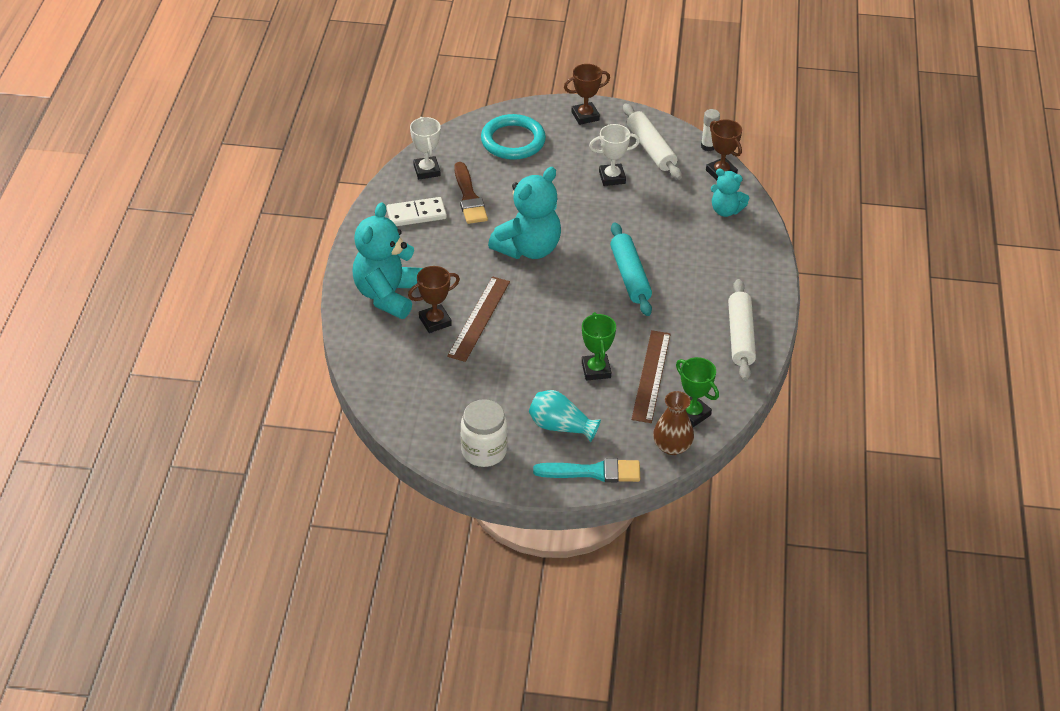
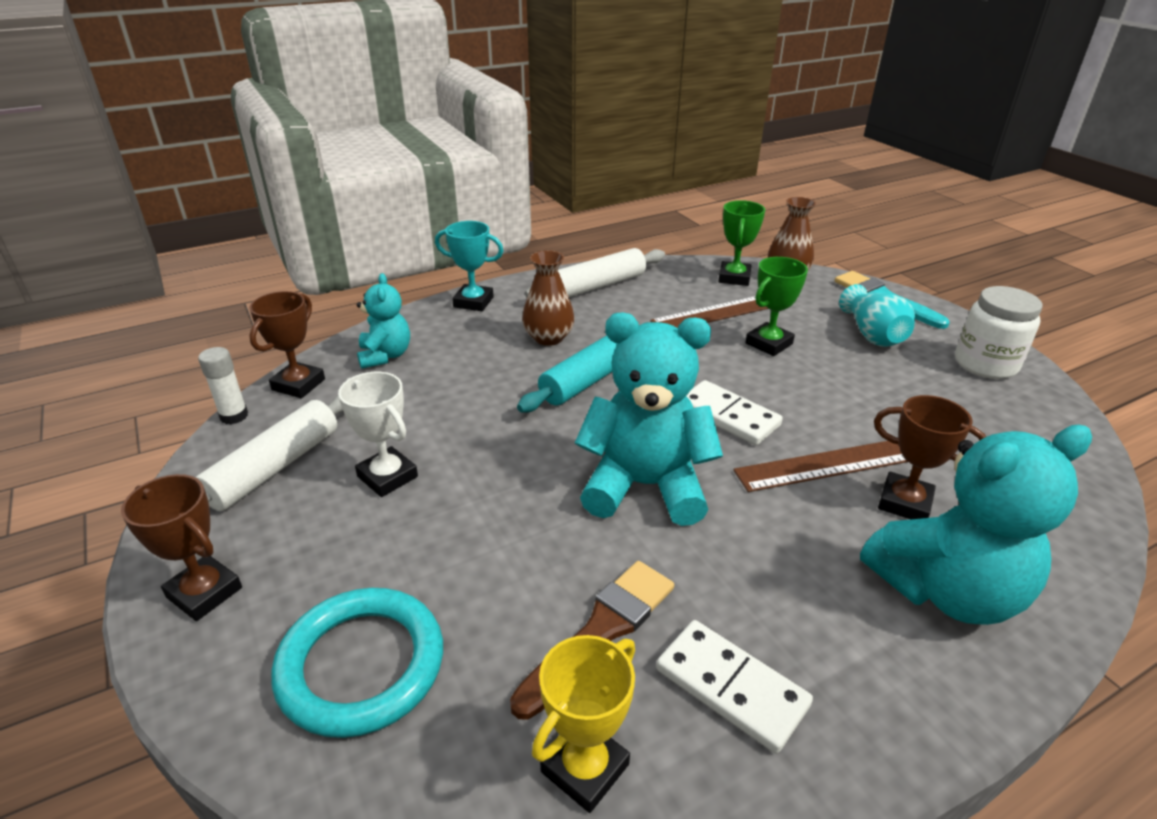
camera: 125 degrees left, 10 degrees down
(426, 170) = (585, 768): white trophy -> yellow trophy
(548, 306) = (728, 416): none -> white domino
(689, 280) = (548, 338): none -> brown vase
(765, 269) = (473, 302): none -> turquoise trophy

